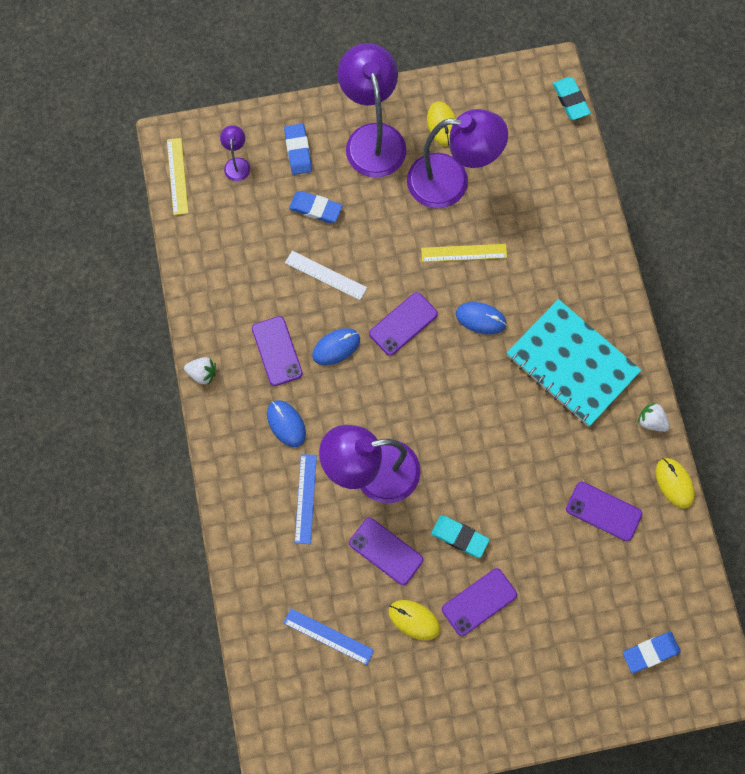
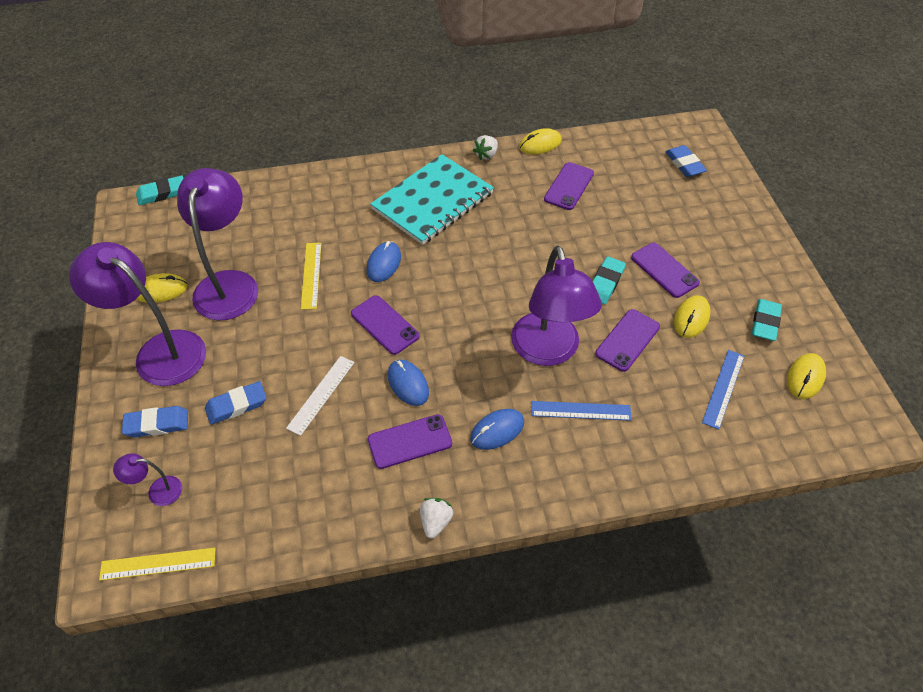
camera: 90 degrees left, 20 degrees down
(315, 209) = (236, 405): blue eraser -> blue eraser turned 45 degrees clockwise
(340, 722) = (805, 377): none -> yellow mouse
(372, 138) = (160, 351): purple lamp -> purple lamp turned 45 degrees clockwise
(409, 696) = (765, 322): none -> turquoise eraser

